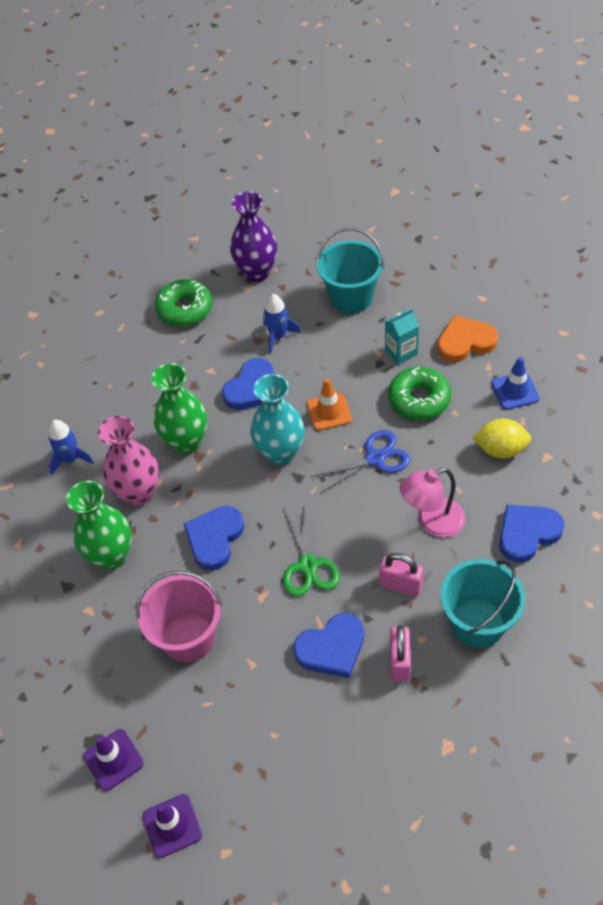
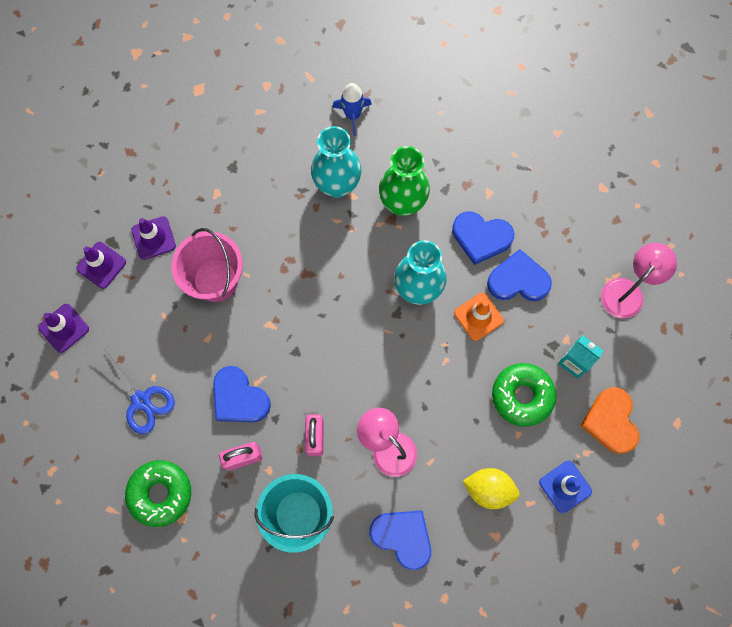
camera: 65 degrees right, 20 degrees up
(108, 691) = (153, 238): none -> purple traffic cone
(111, 555) = (270, 189): green vase -> none
(138, 493) = (337, 185): pink vase -> turquoise vase
(185, 309) = (553, 140): green donut -> green donut (160, 493)
(215, 538) = (312, 265): blue heart -> blue heart (518, 280)
(257, 272) = (626, 189): purple vase -> none
(278, 336) = (552, 239): blue rocket -> none
(308, 565) = (310, 352): green scissors -> none
(351, 297) = (627, 291): turquoise bucket -> pink lamp
(375, 458) = (440, 375): blue scissors -> blue scissors (141, 400)
(465, 342) = (610, 421): orange heart -> orange heart turned 150 degrees counterclockwise
(500, 449) = (489, 489): yellow lemon -> yellow lemon turned 60 degrees counterclockwise

